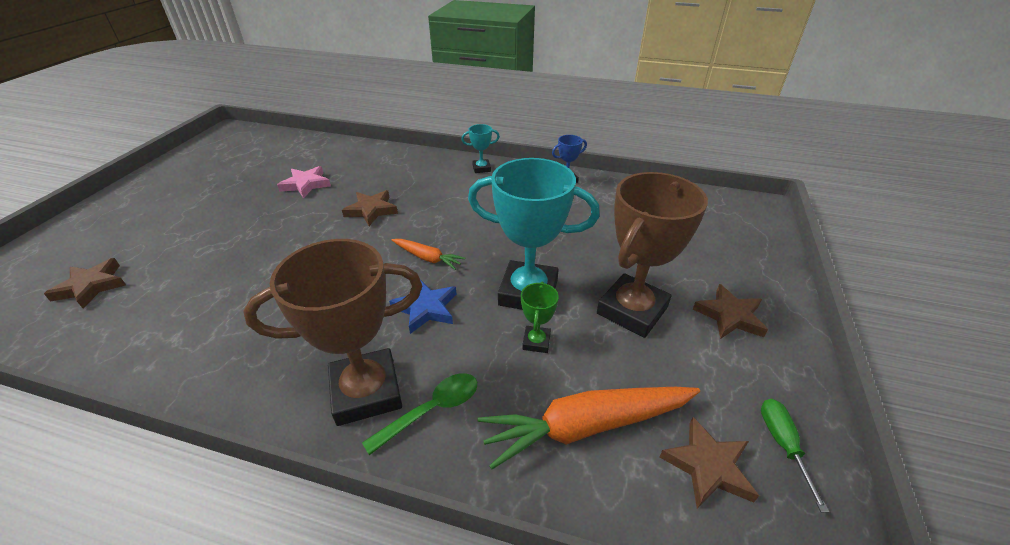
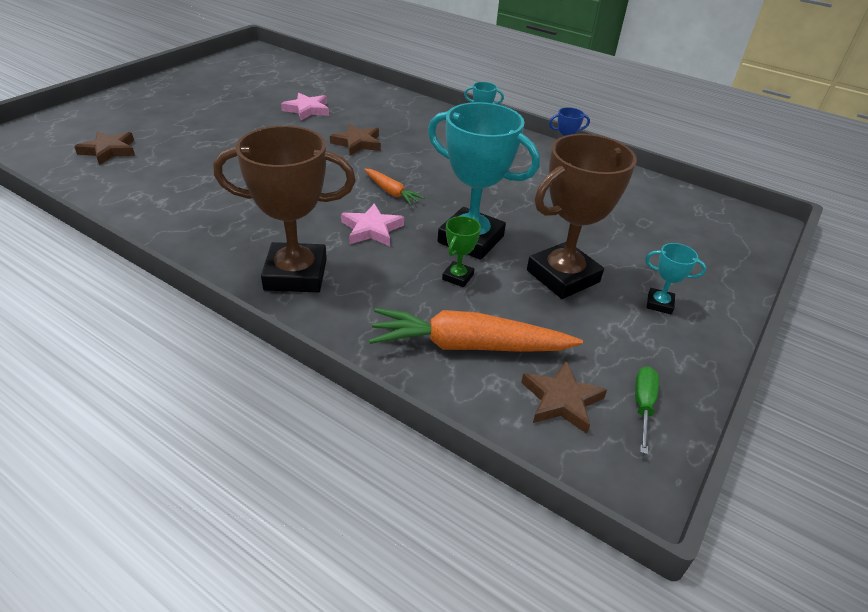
camera: 15 degrees right, 0 degrees up
(426, 308) = (372, 229): blue star -> pink star
(432, 410) = (343, 300): green spoon -> none
(729, 316) = (659, 304): brown star -> turquoise trophy

